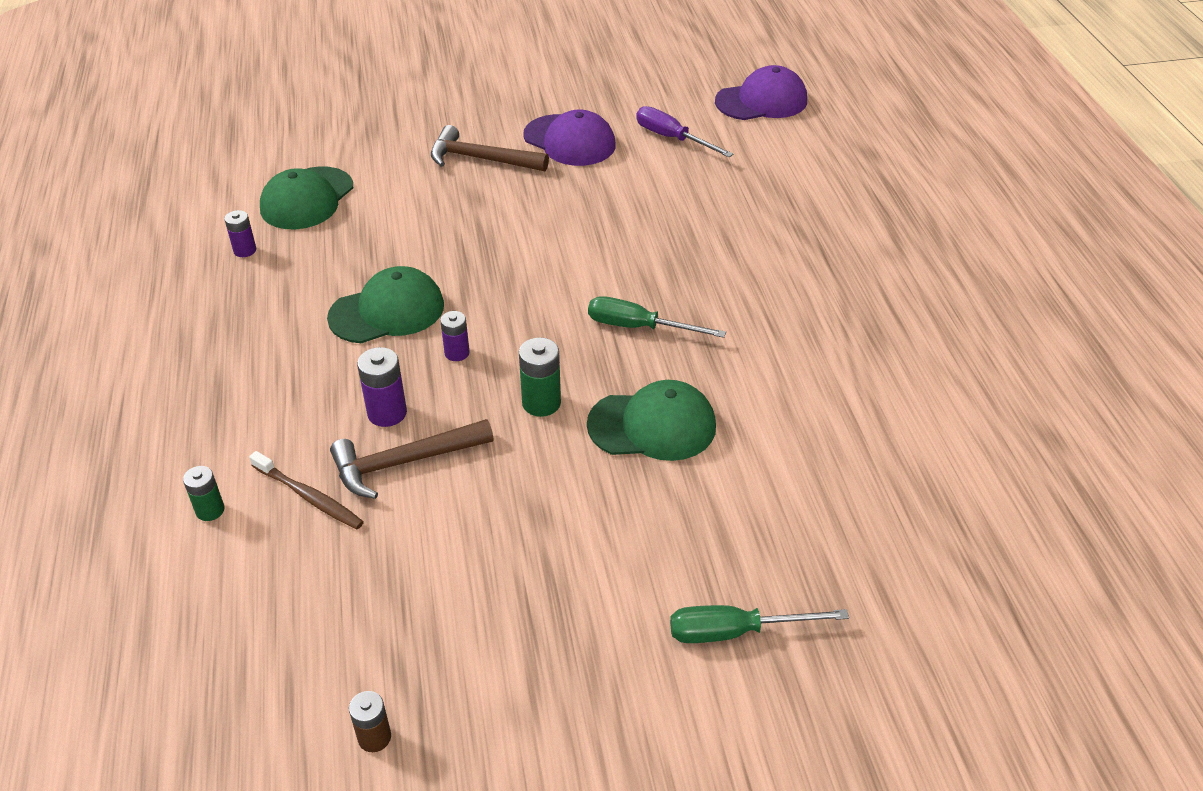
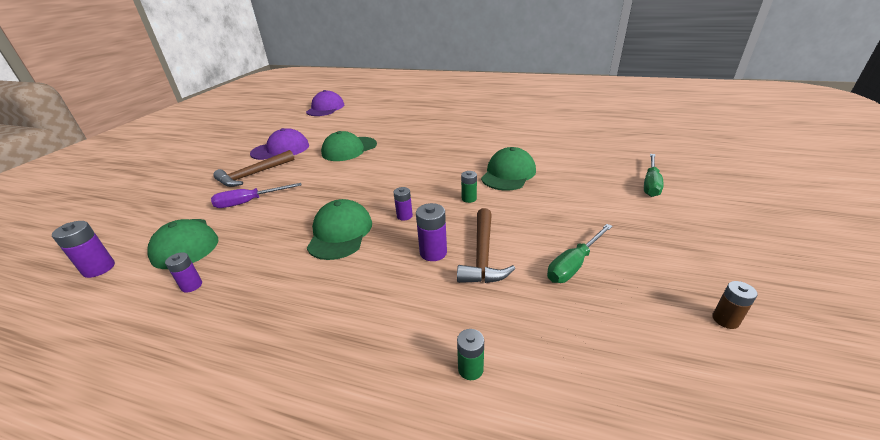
camera: 60 degrees left, 10 degrees down
(242, 171) = (99, 268): none -> purple battery
(310, 497) = (489, 305): brown toothbrush -> none
(541, 403) = (469, 198): green battery -> green battery, size x0.67
(619, 208) = (349, 149): none -> green cap
(639, 327) = (438, 162): green screwdriver -> green screwdriver (574, 264)
(672, 138) = (319, 128): purple screwdriver -> purple screwdriver (249, 202)

